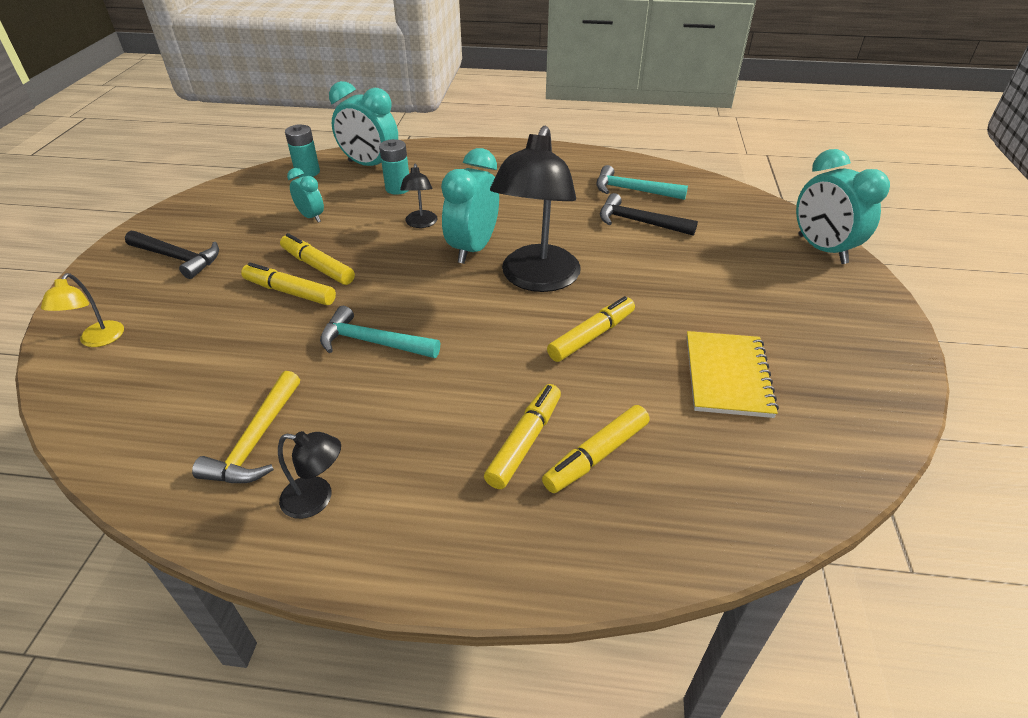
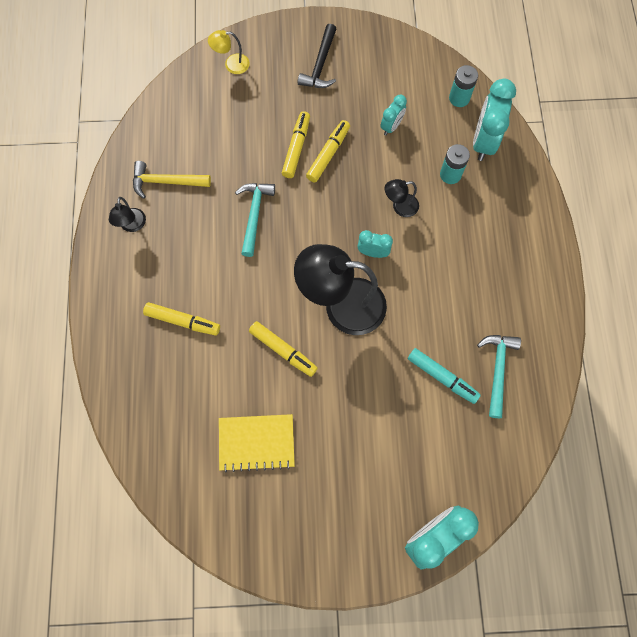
camera: 80 degrees right, 30 degrees up
(473, 249) = (373, 252): turquoise clock -> turquoise clock, size x0.54
(596, 456) = (177, 362): yellow marker -> none
(639, 222) = (442, 377): black hammer -> turquoise marker

